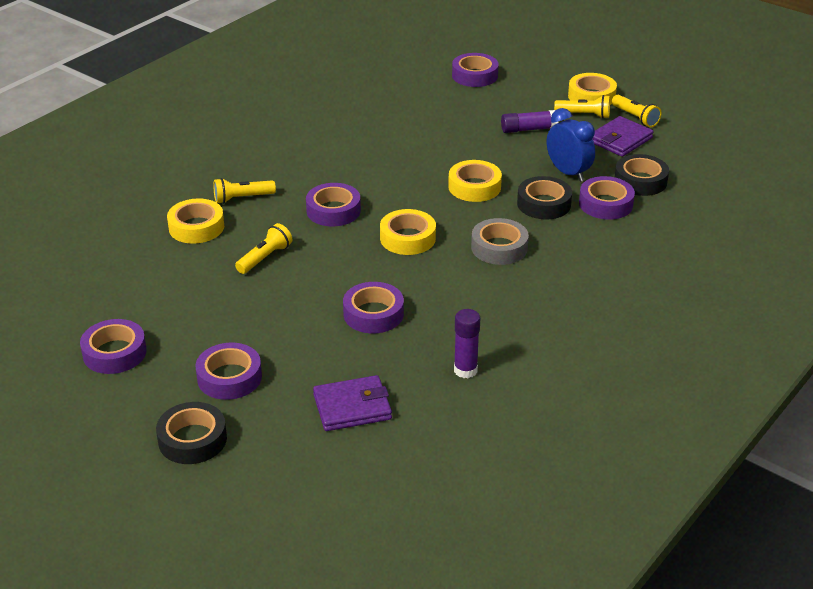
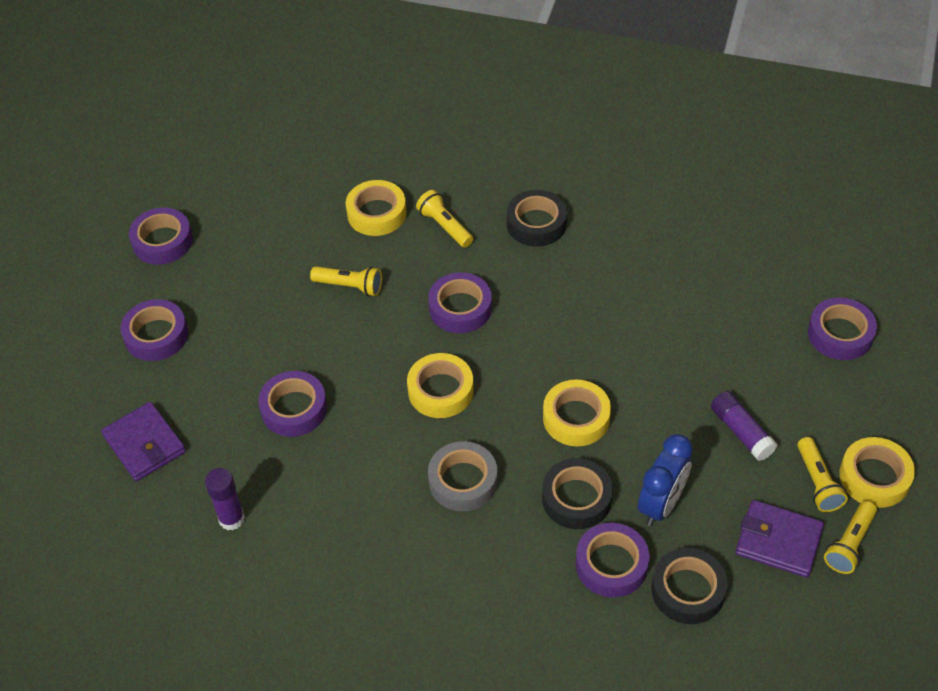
camera: 70 degrees right, 15 degrees up
(192, 439) = (66, 345): black tape -> black tape (536, 223)

